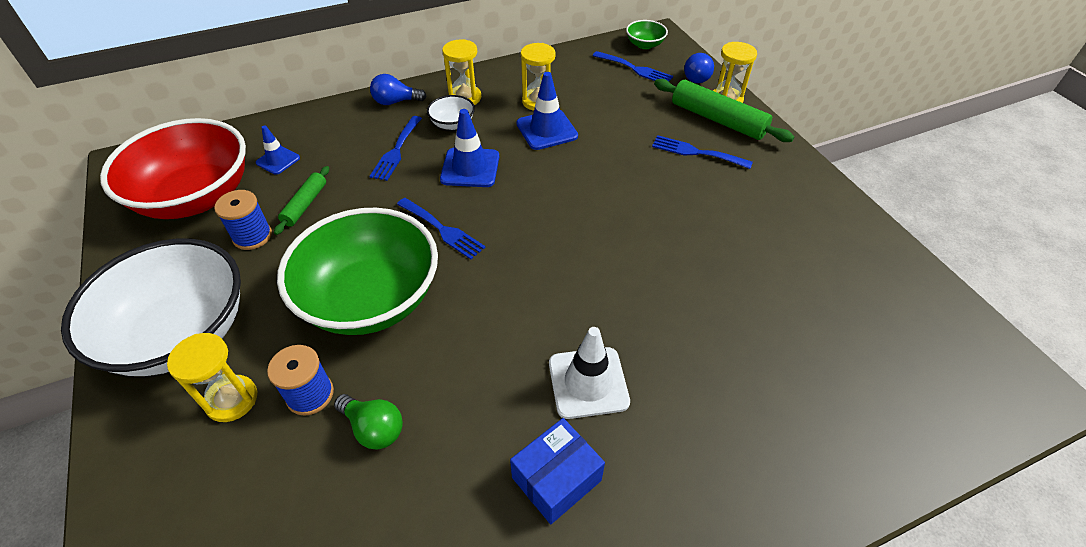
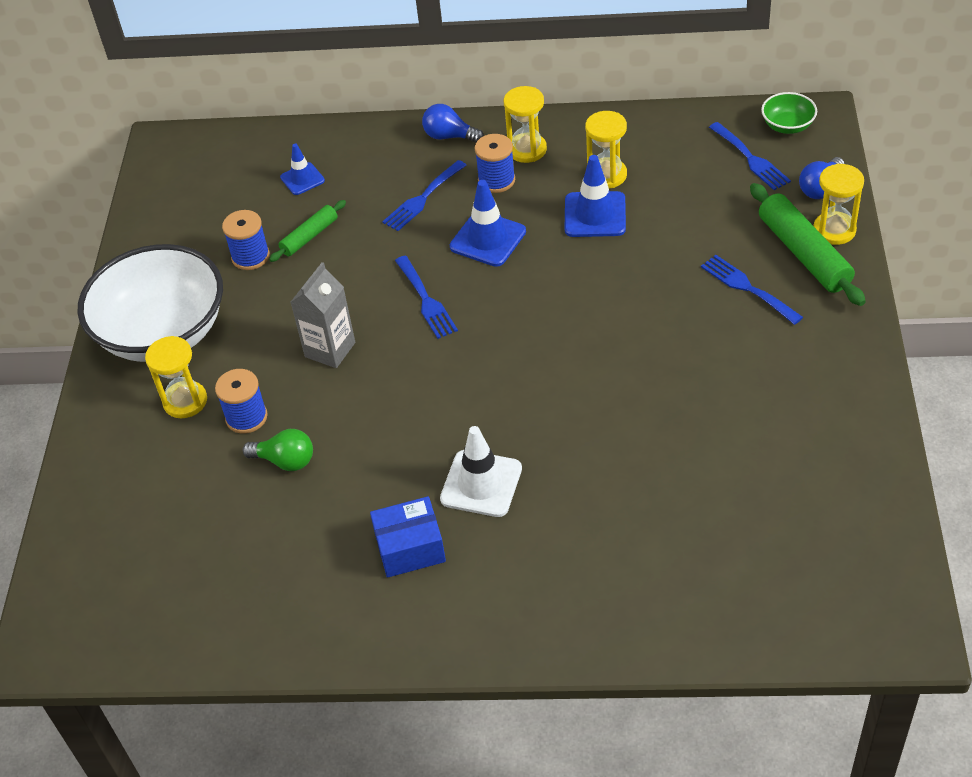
camera: 30 degrees right, 0 degrees up
(196, 197) = (214, 200): red bowl -> none
(371, 299) = (330, 350): green bowl -> grey carton
(374, 428) = (285, 461): green light bulb -> green light bulb turned 45 degrees counterclockwise
(452, 124) = (496, 180): white bowl -> blue spool

